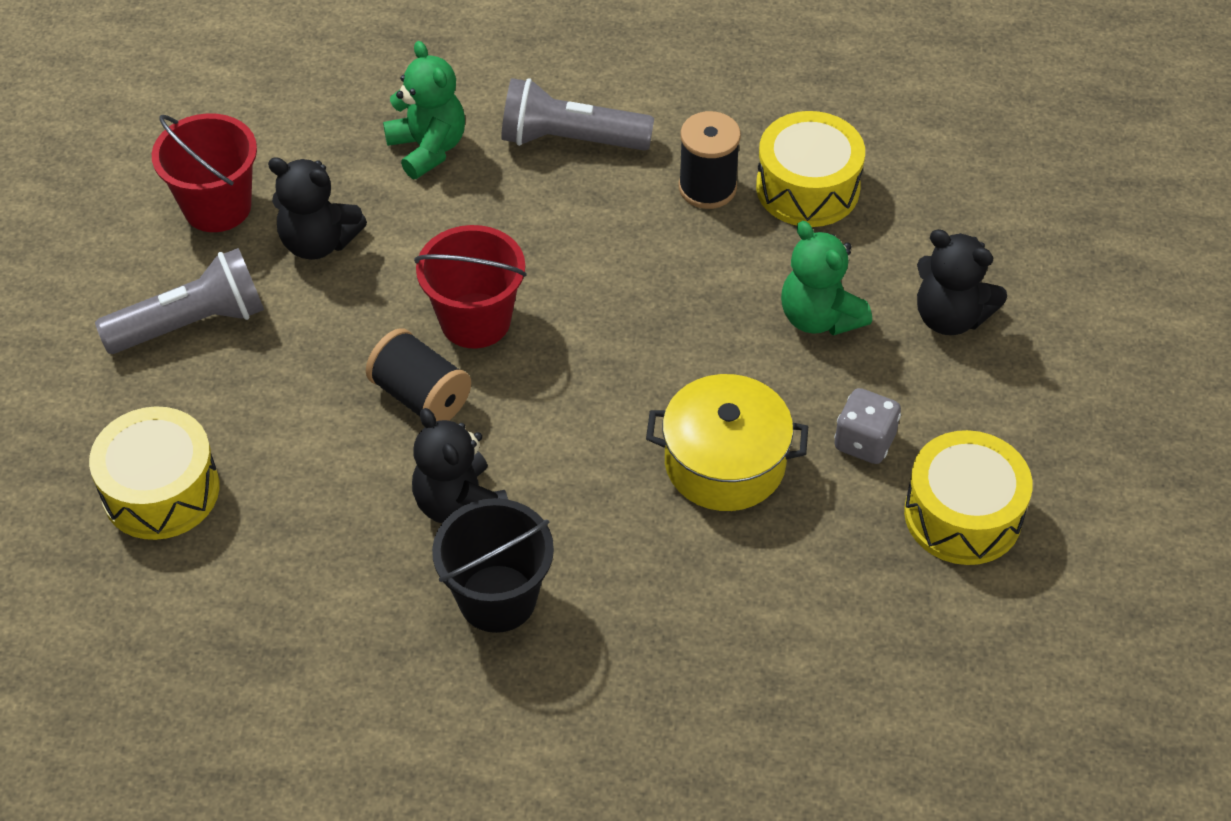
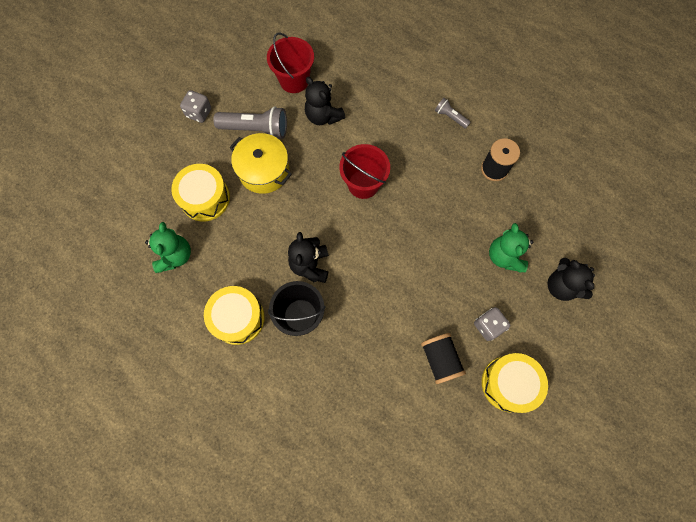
camera: 30 degrees right, 20 degrees up
(48, 347) = (199, 113): none -> grey dice
(421, 396) = (323, 208): black spool -> black spool (440, 359)
(428, 148) = (390, 93): green teddy bear -> green teddy bear (175, 256)
(570, 139) = (450, 117): grey flashlight -> grey flashlight, size x0.53
(724, 463) = (424, 304): yellow pot -> yellow pot (264, 171)
(807, 188) = (537, 190): yellow drum -> yellow drum (238, 318)

